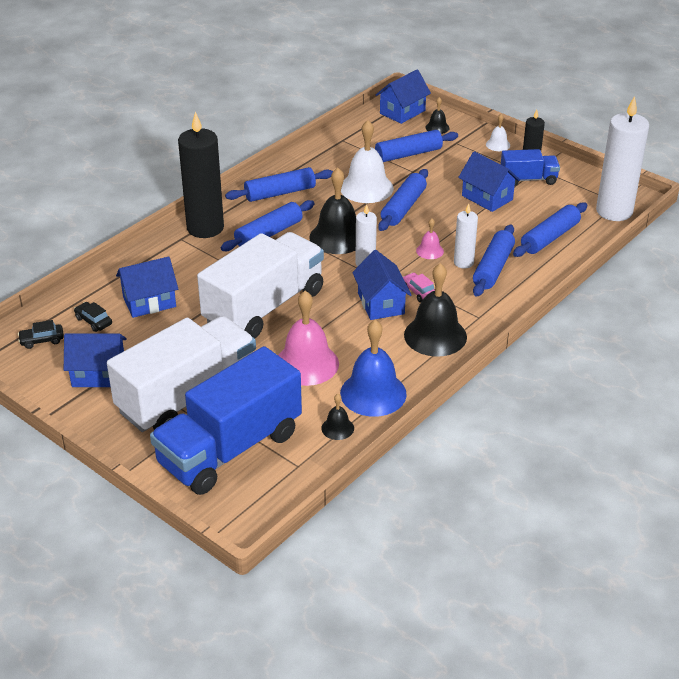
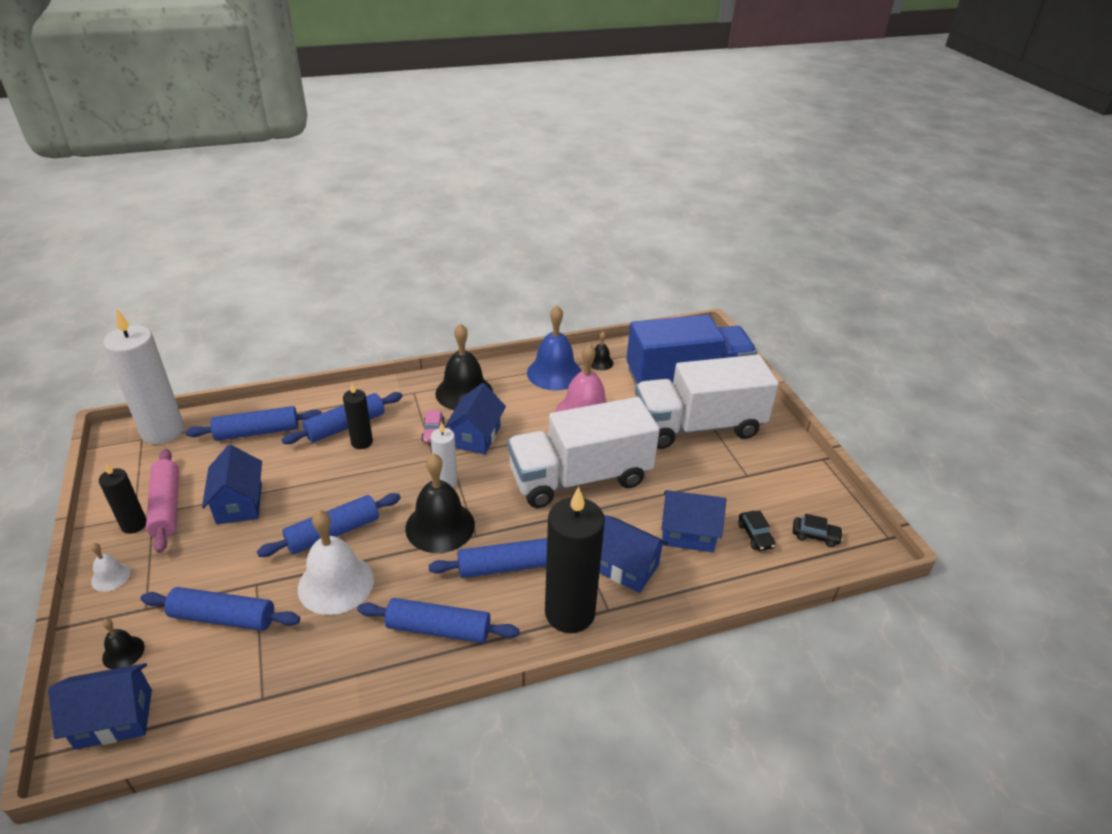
camera: 150 degrees left, 0 degrees up
(99, 374) = (767, 476): blue house -> blue house (625, 567)
(429, 251) = (374, 468): pink bell -> none
(463, 262) = (362, 442): white candle -> black candle
(528, 179) = (167, 506): blue truck -> pink rolling pin

